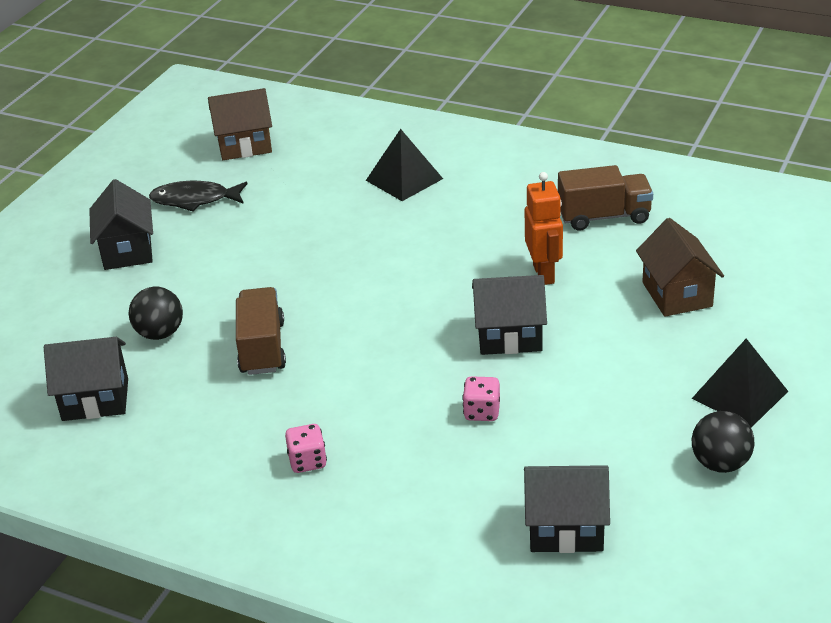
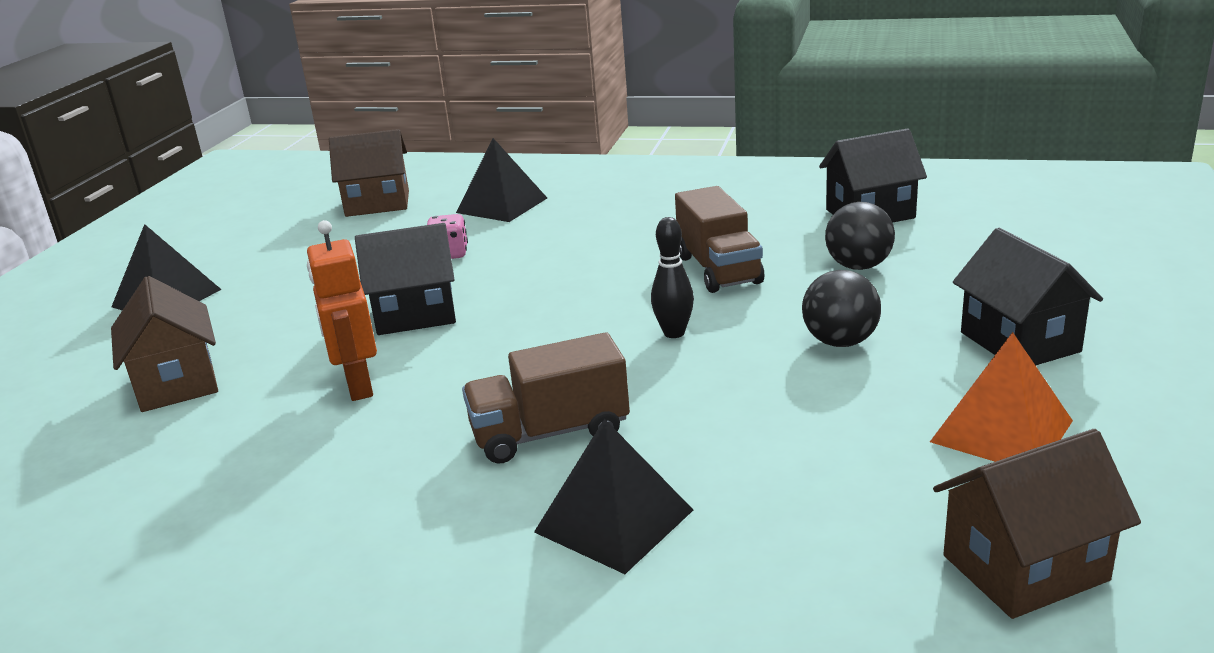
camera: 170 degrees right, 10 degrees down
(195, 200) = (1001, 431): black fish -> orange pyramid
(307, 461) = (616, 207): pink dice -> none
(325, 288) = (674, 333): none -> black bowling pin
(423, 492) = (501, 205): none -> black pyramid
(565, 529) = (377, 203): black house -> brown house
(604, 217) = (233, 486): brown truck -> brown truck (550, 433)
(720, 463) = (221, 251): black ball -> black ball (840, 342)

